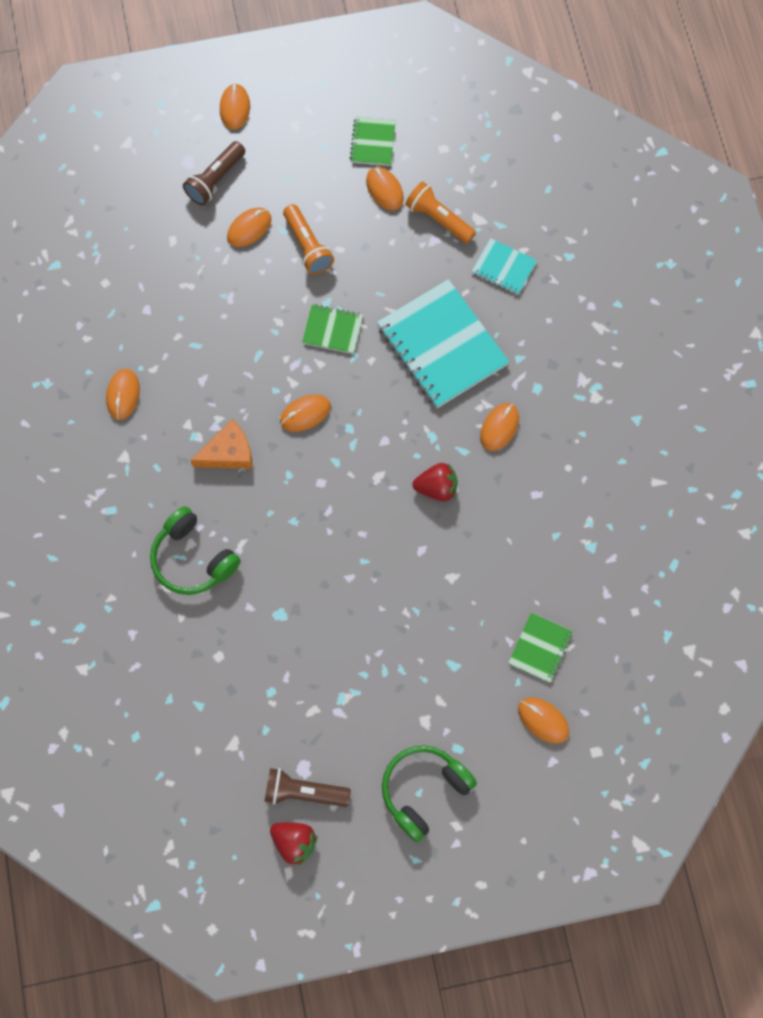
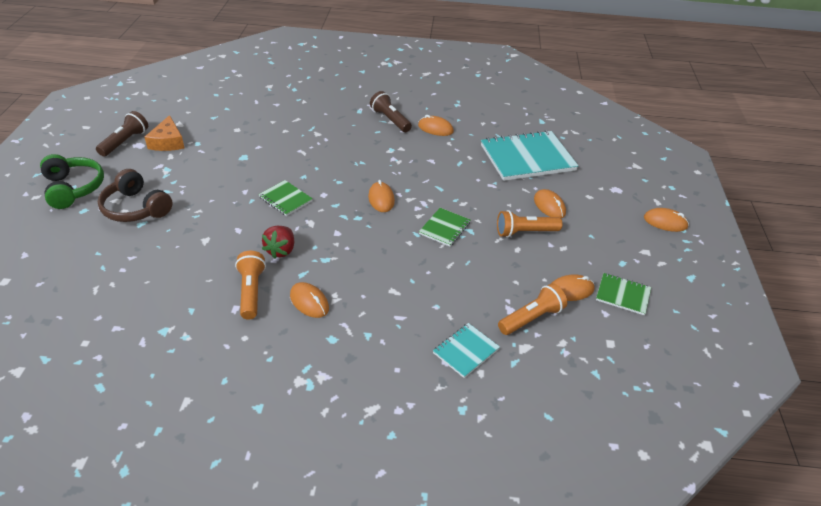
camera: 105 degrees right, 30 degrees down
(193, 559) = (306, 132): green headphones -> none
(215, 180) = (597, 199): brown flashlight -> brown flashlight (390, 120)
(228, 453) = (371, 160): orange cheese -> orange cheese (168, 142)
(294, 842) = (100, 132): red strawberry -> none
(430, 688) = (136, 208): none -> brown headphones
(442, 345) = (403, 287): turquoise notebook -> turquoise notebook (527, 158)
(508, 490) = (251, 291): none -> orange flashlight
(540, 648) = (110, 272): green notebook -> green notebook (285, 199)
(543, 720) = (57, 258): orange mouse -> none

